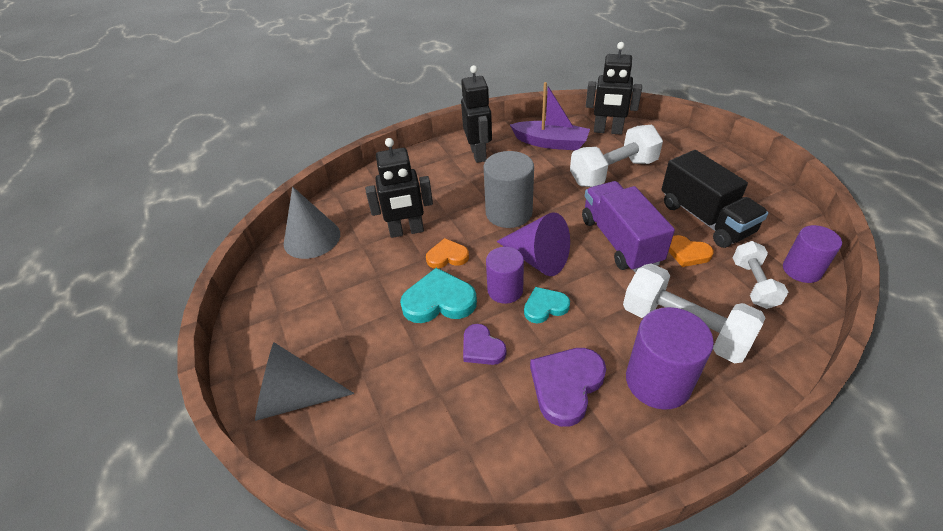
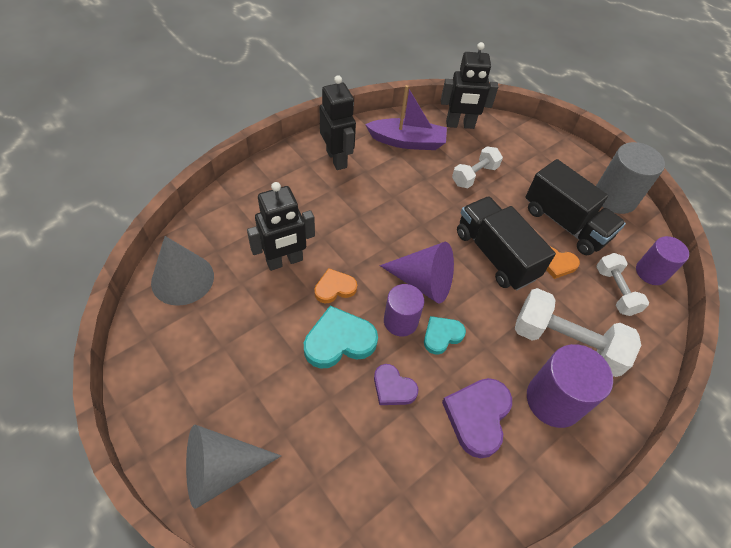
camera: 20 degrees left, 10 degrees up
(508, 213) = (384, 230): grey cylinder -> grey cylinder (615, 197)
(613, 172) = (474, 175): white dumbbell -> white dumbbell, size x0.60
(620, 241) = (495, 255): purple truck -> black truck

